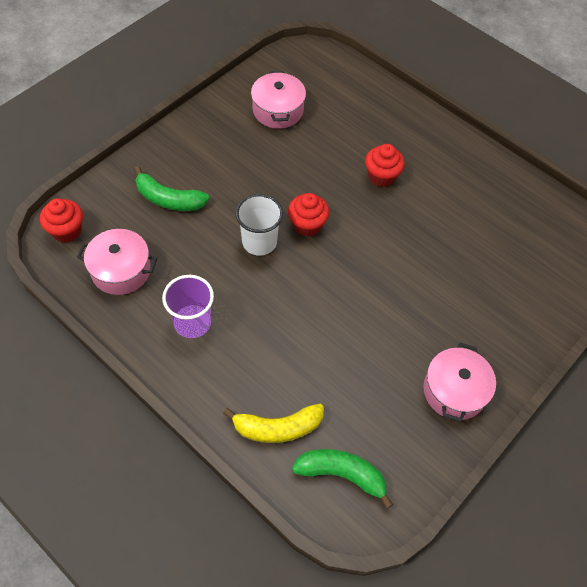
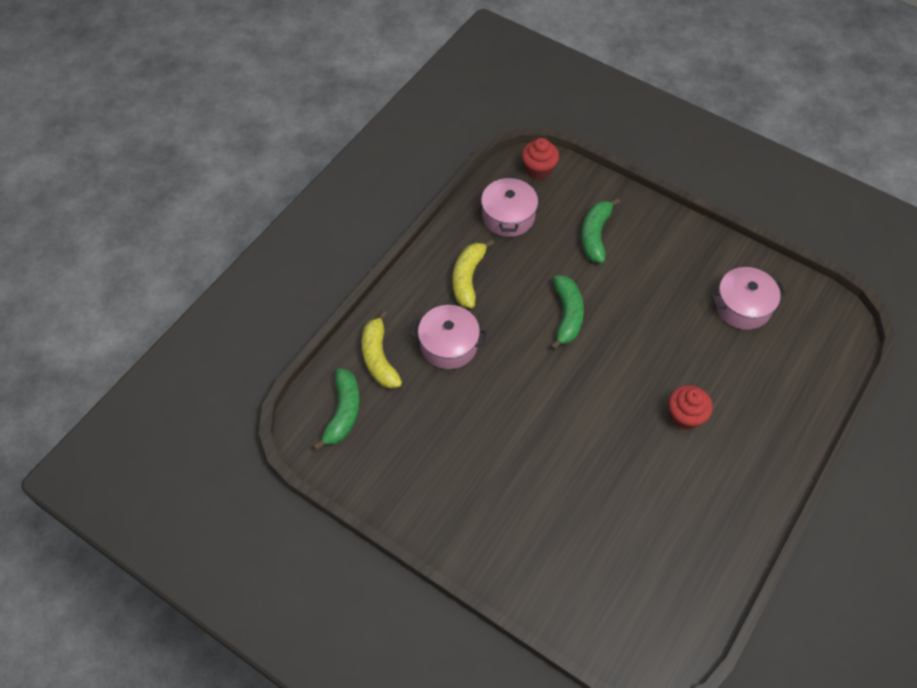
camera: 85 degrees right, 0 degrees up
(192, 322) = (468, 278): purple cup -> yellow banana
(259, 242) = (567, 315): white cup -> green banana
(307, 225) = (599, 353): red cupcake -> none
(454, 391) = (438, 503): pink pot -> pink pot (449, 345)

